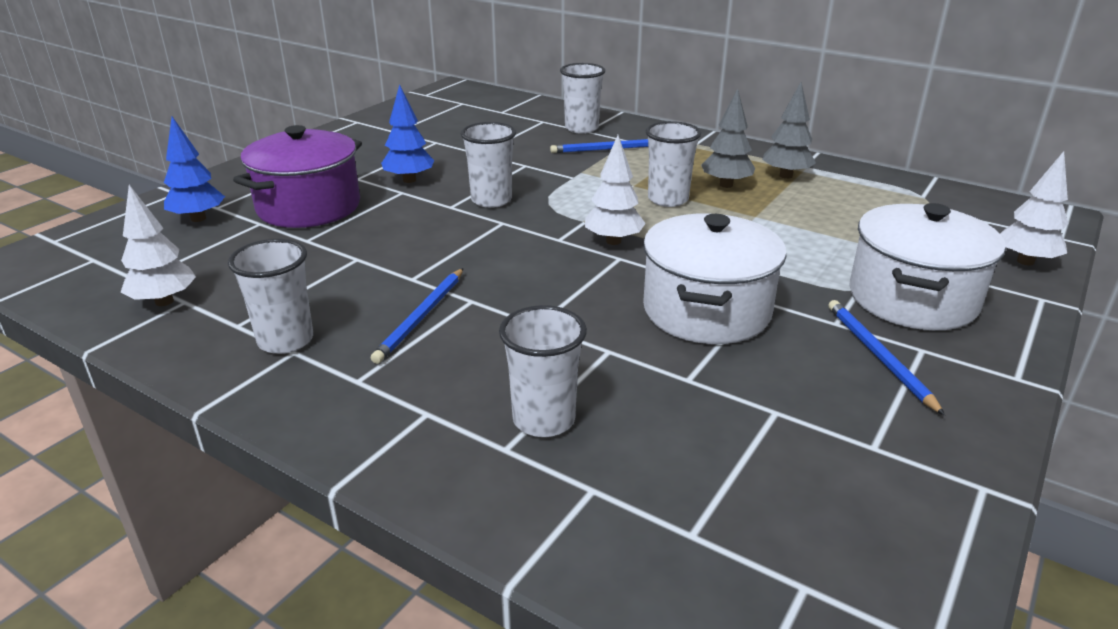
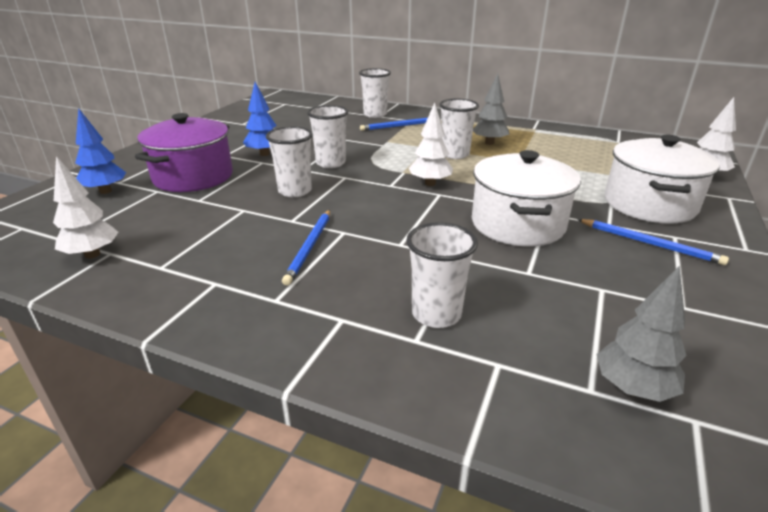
camera: 10 degrees left, 0 degrees up
(285, 340) = (205, 275): white cup -> white cup (295, 191)
(786, 176) = (525, 135): grey tree -> grey tree (632, 388)
(878, 356) = (649, 244): blue pencil -> blue pencil turned 150 degrees clockwise

